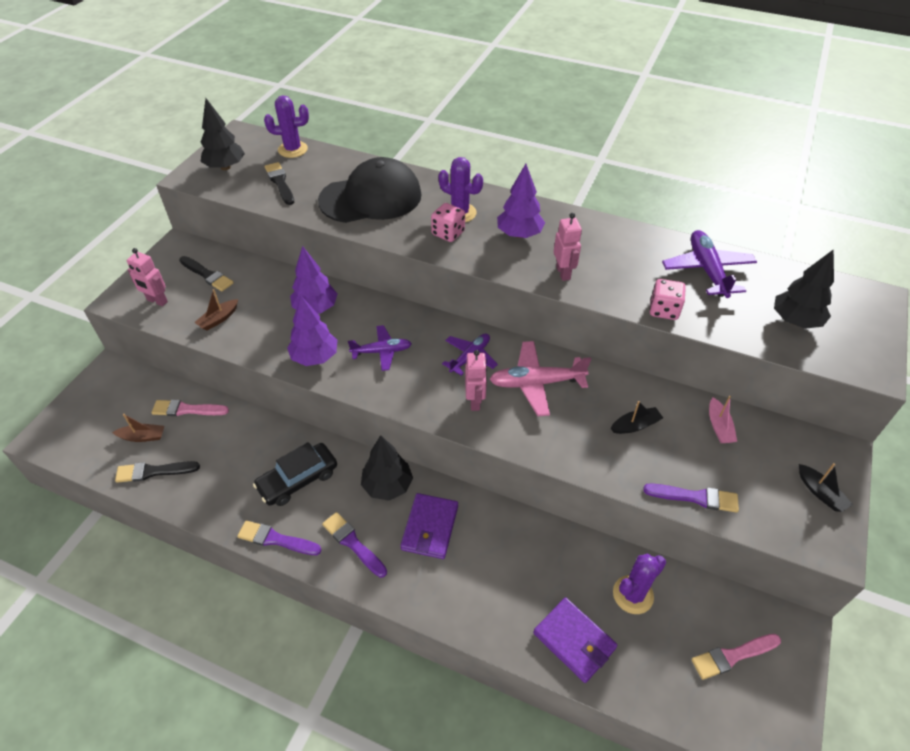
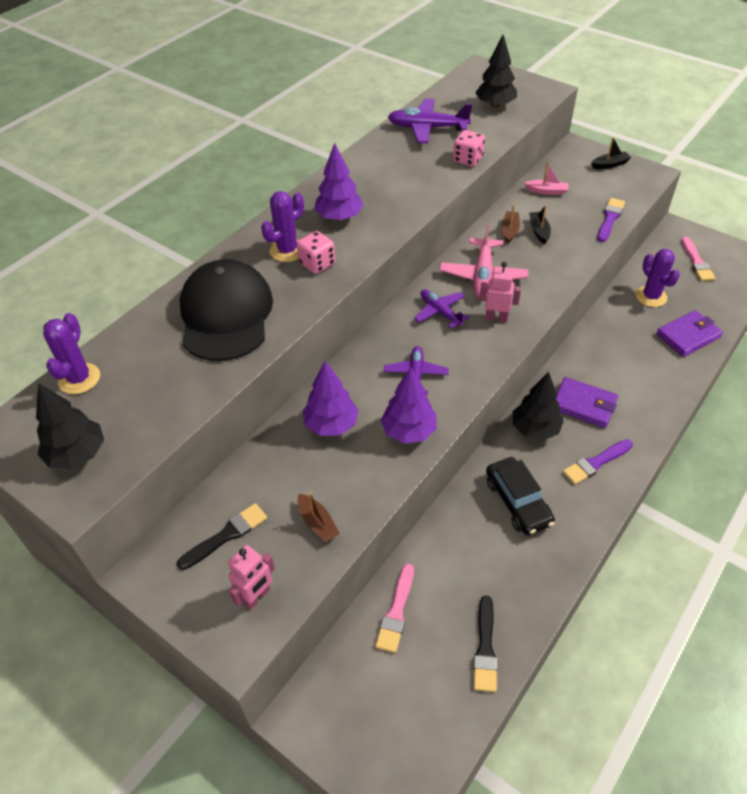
camera: 75 degrees left, 0 degrees up
(142, 437) = (429, 664): brown boat -> brown boat (509, 231)
(276, 539) = (587, 526): purple brush -> none
(280, 182) = (149, 396): black brush -> none
(563, 273) = (404, 201): pink robot -> none

